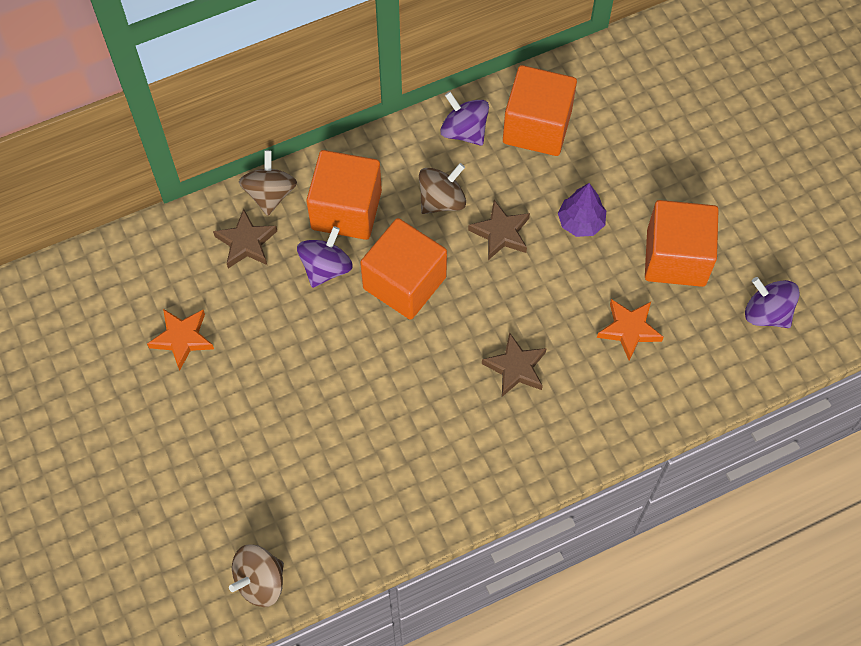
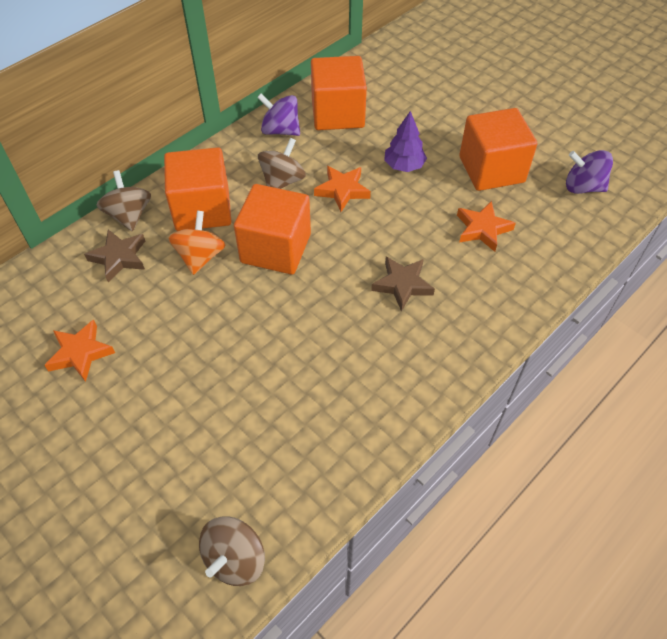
camera: 20 degrees left, 10 degrees down
(326, 268) = (200, 256): purple spinning top -> orange spinning top
(500, 233) = (342, 190): brown star -> orange star

